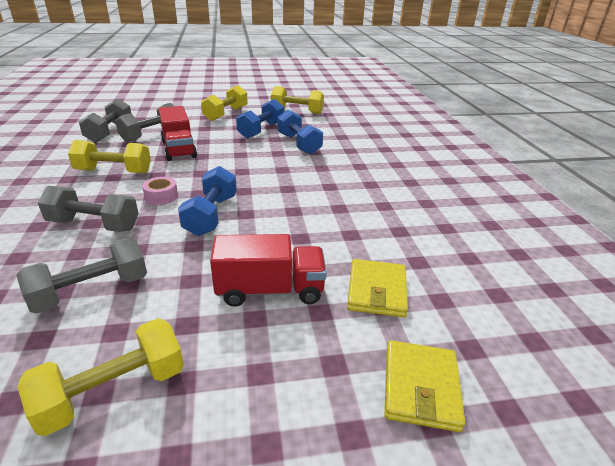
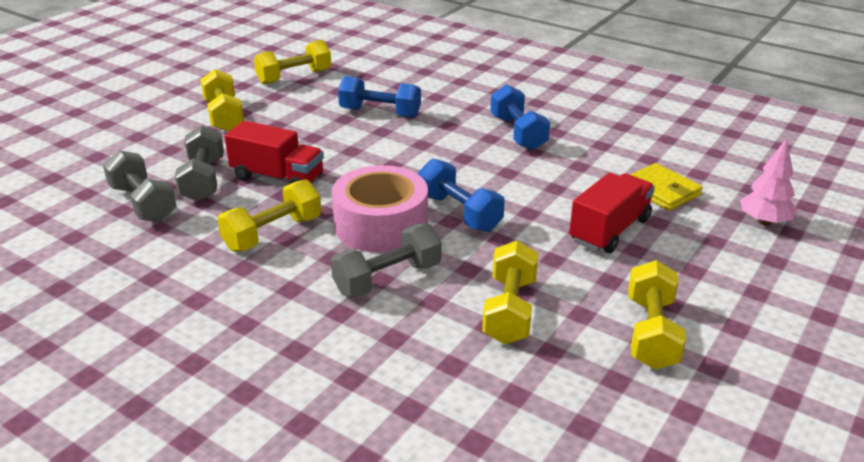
camera: 45 degrees left, 0 degrees up
(91, 291) = (509, 310): grey dumbbell -> yellow dumbbell
(161, 196) = (381, 225): pink tape -> pink tape, size x2.31
(261, 130) = (310, 116): blue dumbbell -> blue dumbbell (518, 133)
(421, 387) = (764, 222): yellow wallet -> pink tree

